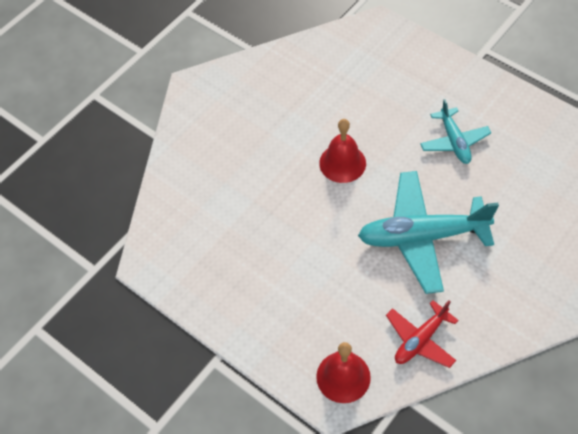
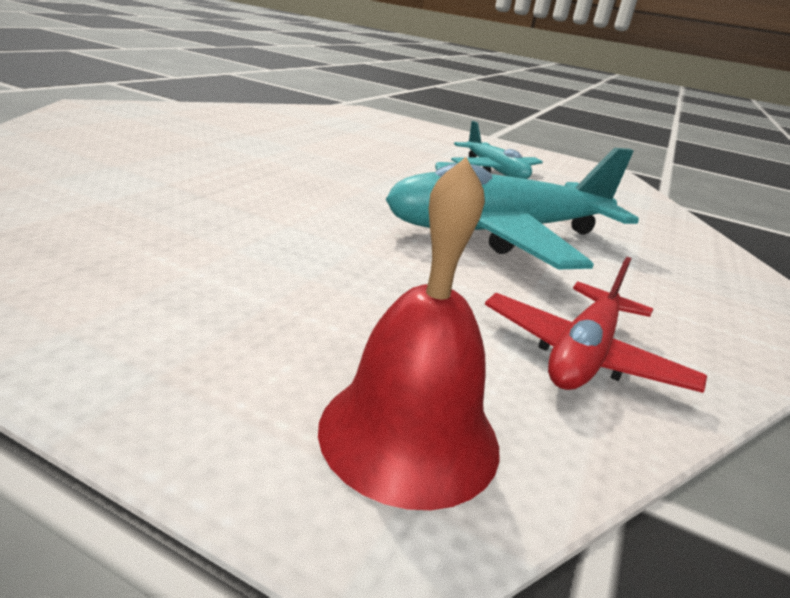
camera: 20 degrees left, 30 degrees down
(342, 163) = (334, 169): red bell -> none

